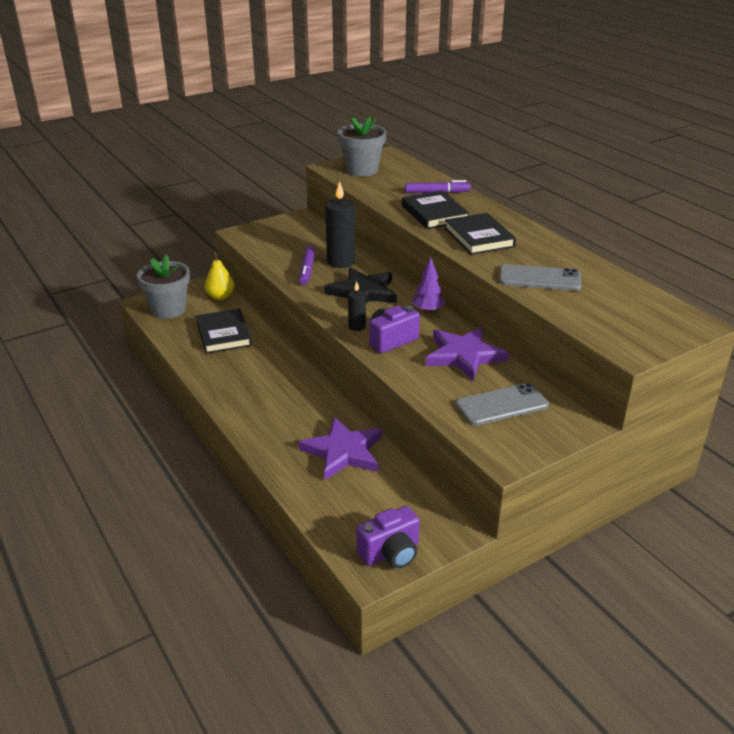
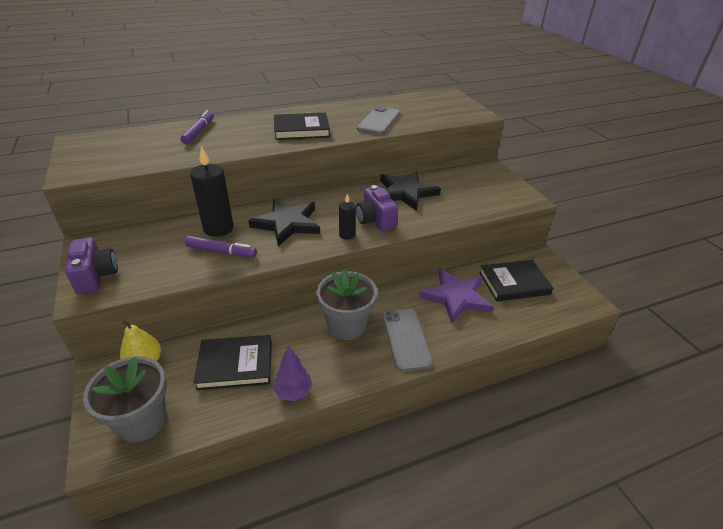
camera: 80 degrees left, 5 degrees up
(362, 170) = (103, 158): grey flower pot -> grey flower pot (346, 325)
(390, 553) = (567, 289): purple camera -> purple camera (96, 276)
(428, 311) = (335, 197): purple tree -> purple tree (293, 392)
(434, 213) = (242, 139): black book -> black book (514, 283)
(464, 355) = (406, 193): purple star -> black star
(501, 405) = (469, 189): grey phone -> grey phone (406, 339)

